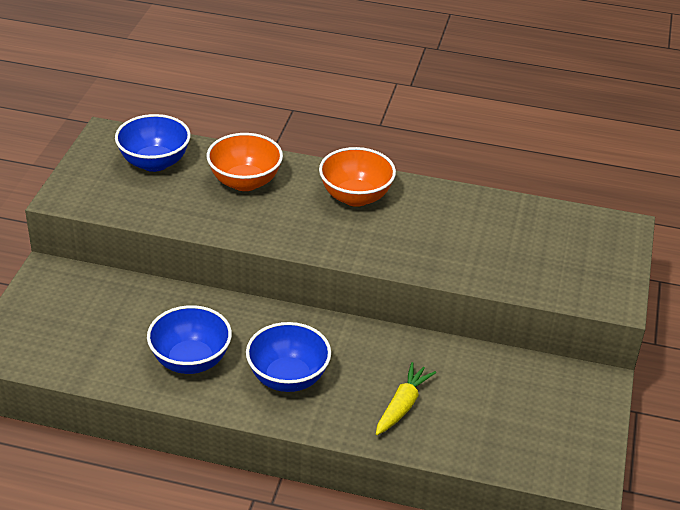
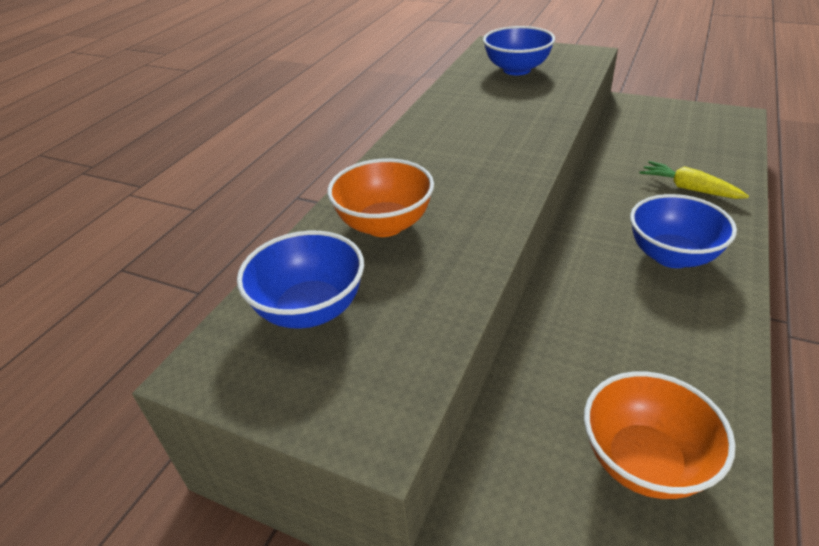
camera: 75 degrees left, 0 degrees up
(190, 361) = (663, 335): blue bowl -> blue bowl (516, 70)
(355, 197) = (432, 151): orange bowl -> orange bowl (644, 461)

